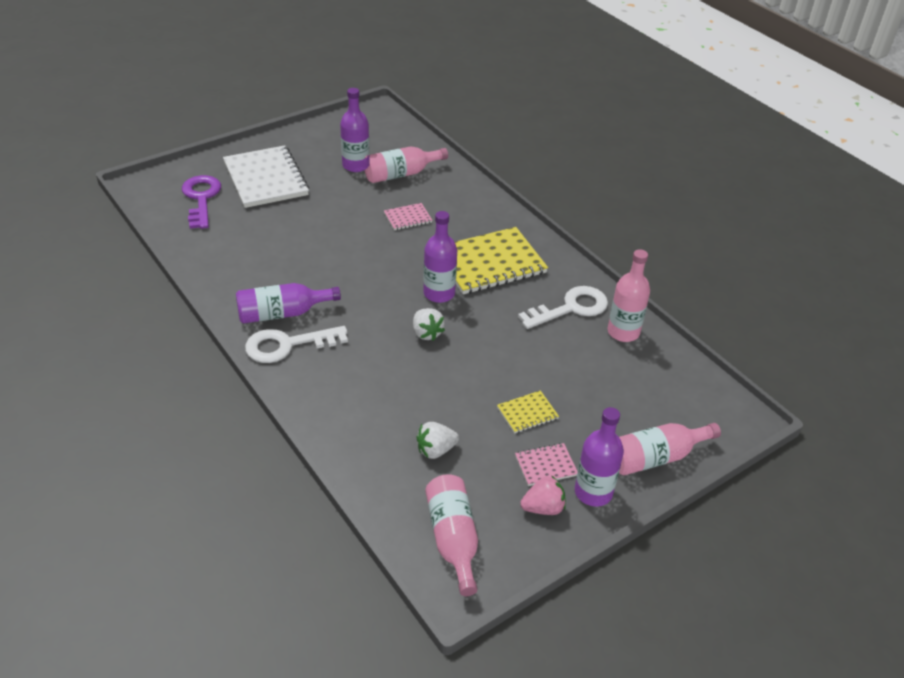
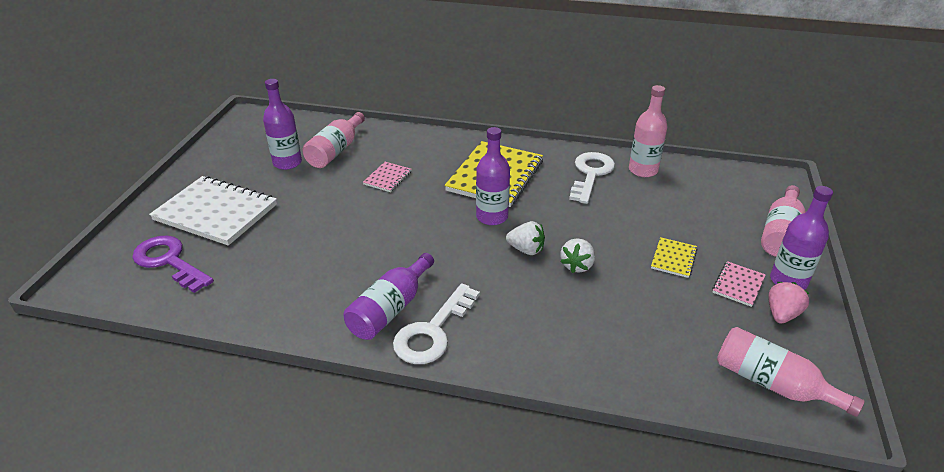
camera: 40 degrees left, 5 degrees down
(435, 450) = (662, 328): white strawberry -> white strawberry (577, 265)

